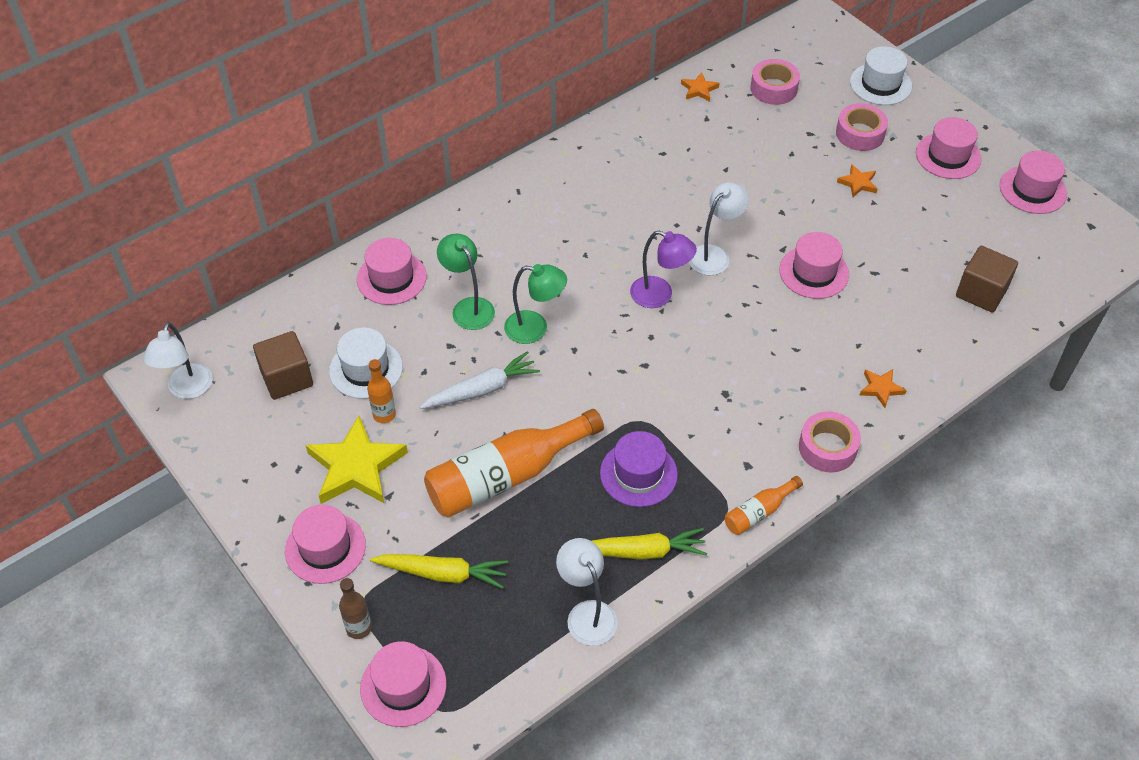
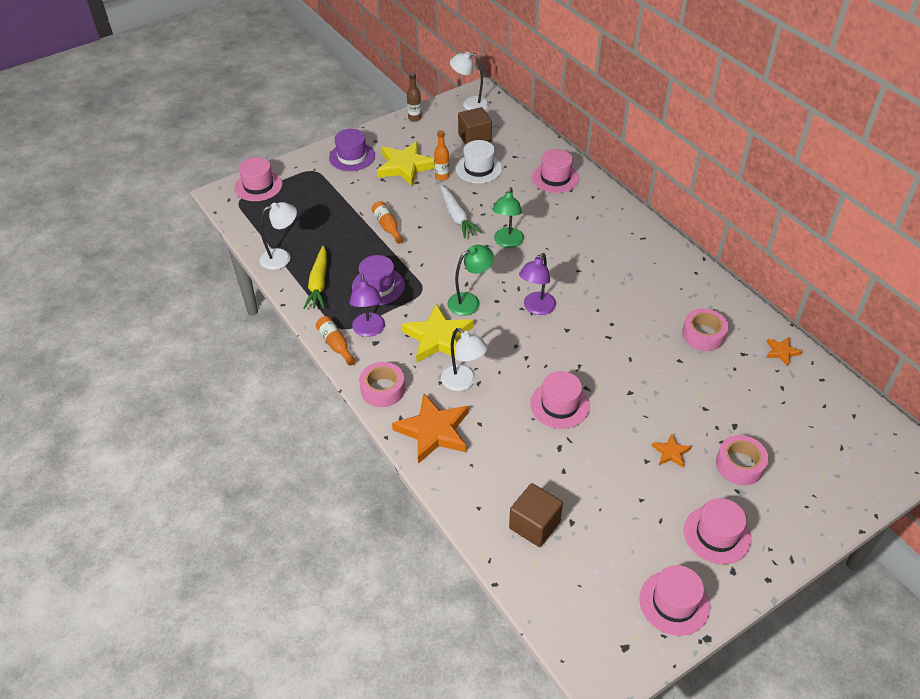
camera: 95 degrees right, 5 degrees down
(325, 548) = (352, 157): pink hat -> purple hat
(359, 628) = (298, 170): brown bottle -> brown bottle (414, 118)
(442, 574) = (324, 200): yellow carrot -> none
(468, 307) = (528, 212): green lamp -> green lamp (470, 301)
(506, 476) = (387, 226): orange bottle -> orange bottle, size x0.47
(714, 255) = (579, 343): white lamp -> white lamp (463, 382)
(726, 475) = (369, 330): none -> purple lamp
(727, 395) = (438, 337): none -> yellow star
(773, 88) = (794, 406): pink tape -> pink tape (703, 335)
(880, 84) = (818, 494): white hat -> none
(881, 388) = (434, 431): orange star -> orange star, size x2.11

